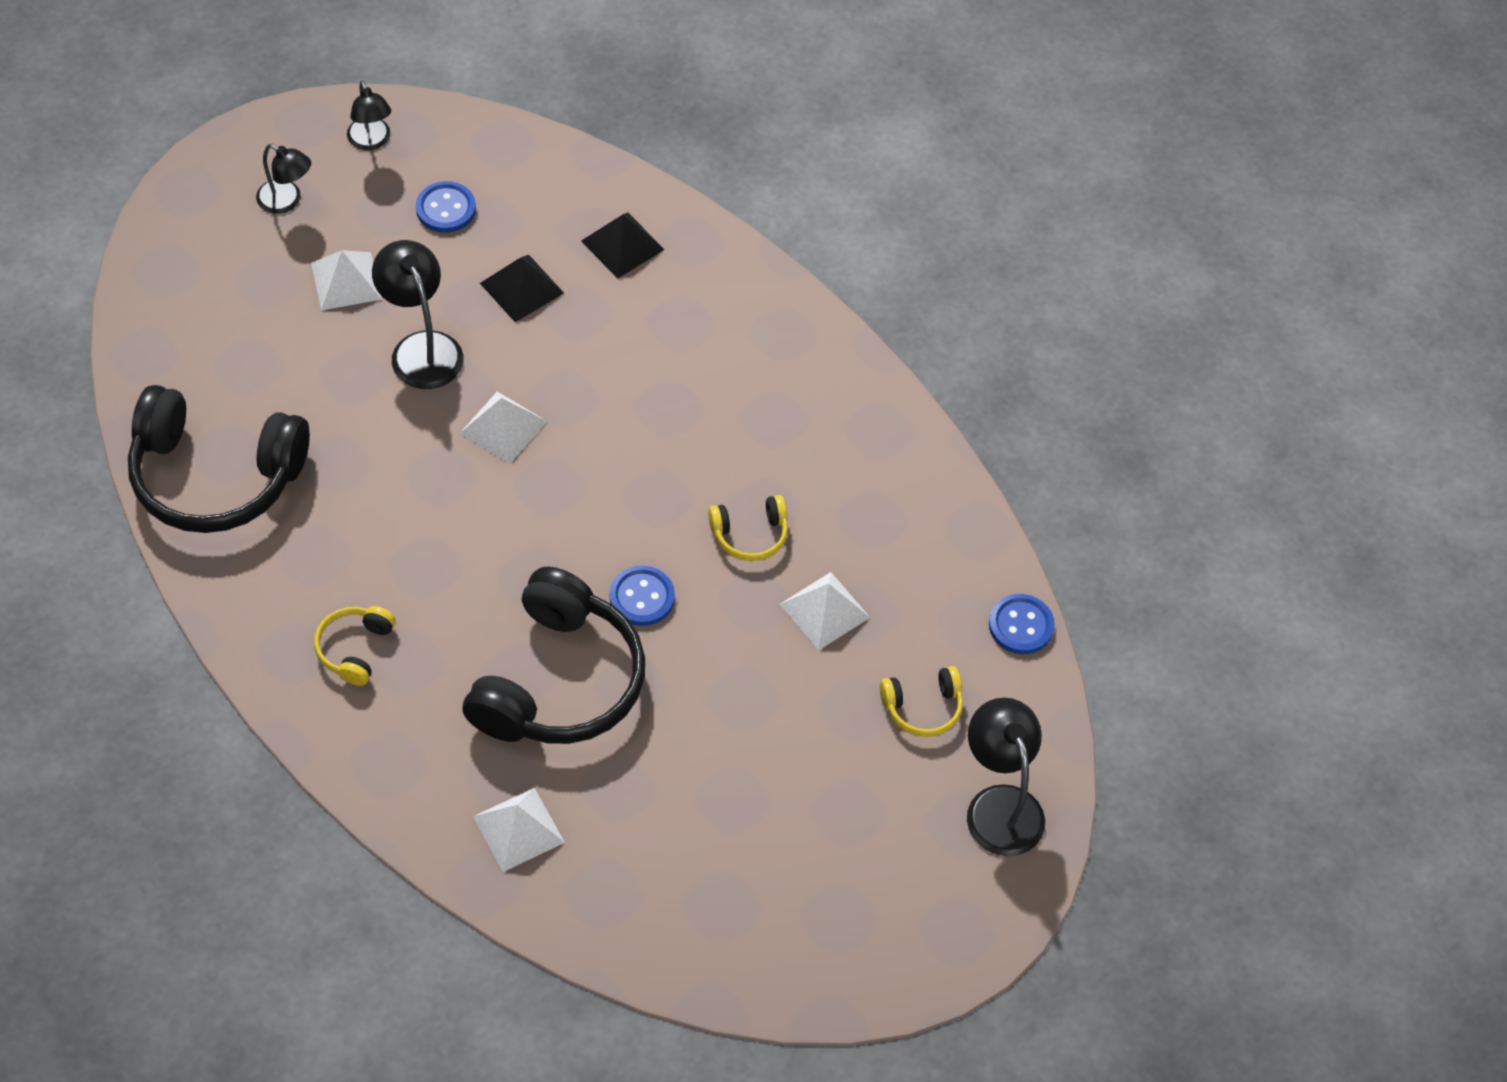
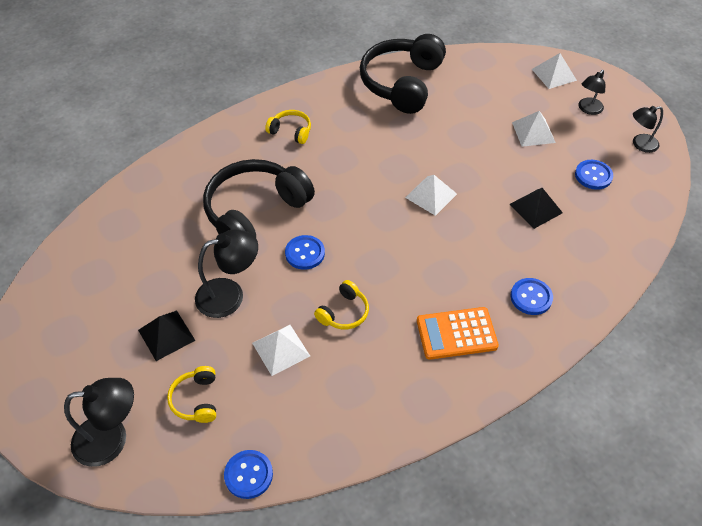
camera: 100 degrees right, 5 degrees down
(421, 348) = (487, 162): black lamp -> black lamp (230, 295)
(519, 829) = (168, 191): white pyramid -> white pyramid (554, 74)
(558, 681) = (255, 212): black headphones -> black headphones turned 105 degrees clockwise
(622, 245) = (576, 261): black pyramid -> black pyramid (166, 335)
(695, 303) = (531, 297): none -> blue button
(750, 535) = (344, 312): yellow headphones -> yellow headphones turned 135 degrees counterclockwise
(769, 394) = (456, 334): none -> orange calculator

